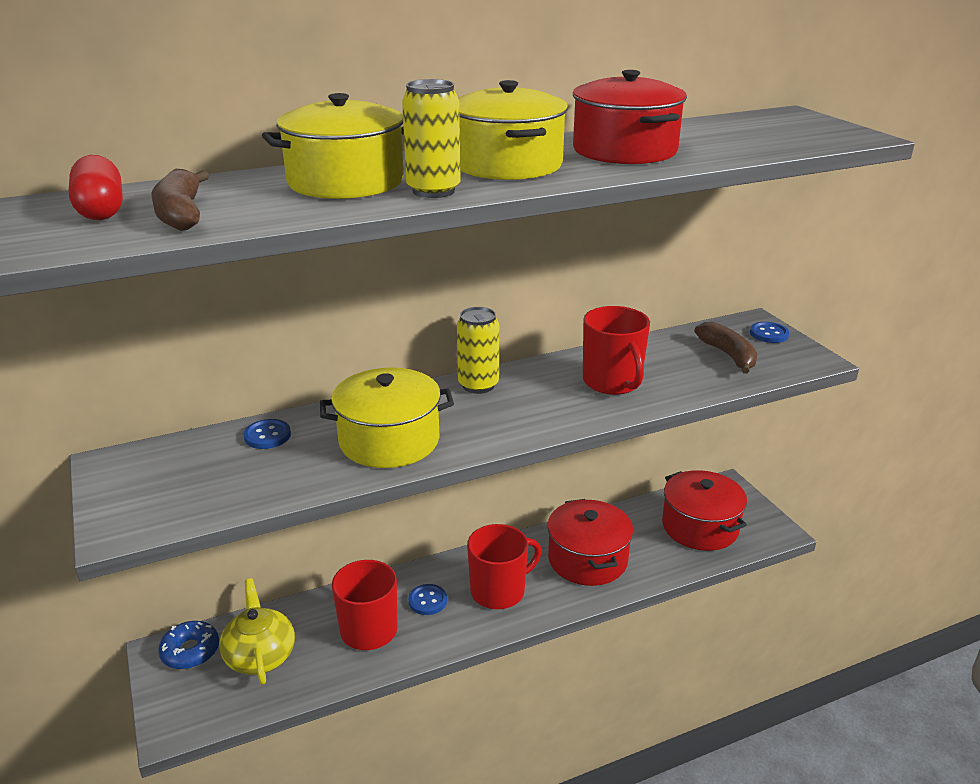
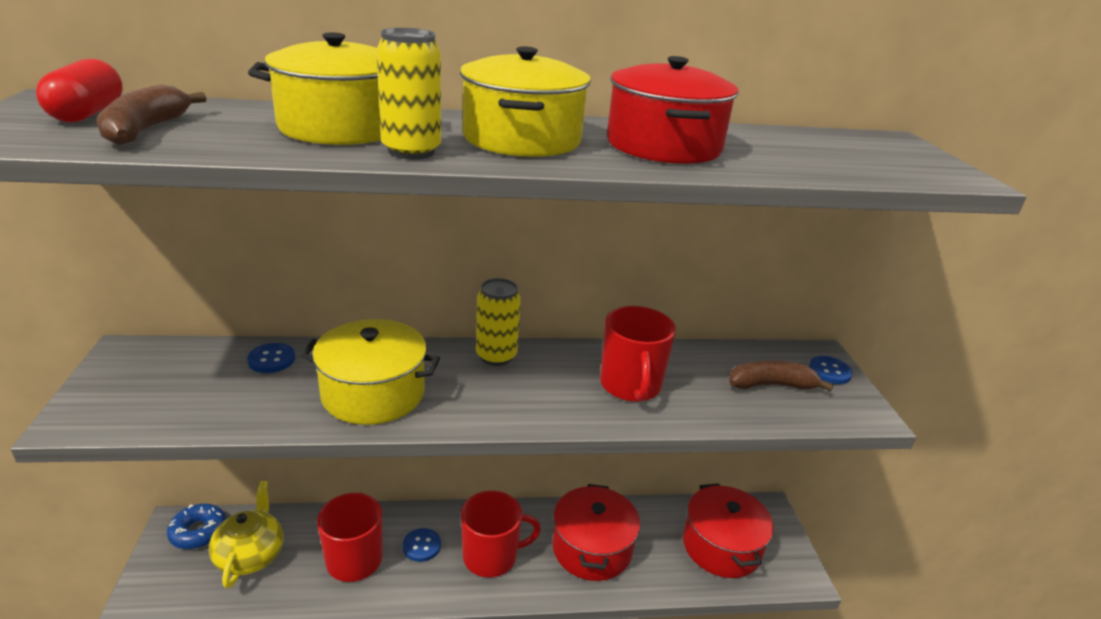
camera: 15 degrees right, 0 degrees up
(728, 355) = (771, 385): brown banana -> brown banana turned 90 degrees counterclockwise

